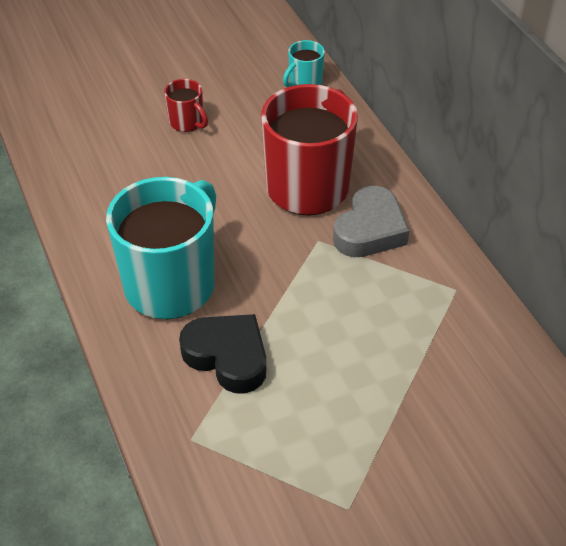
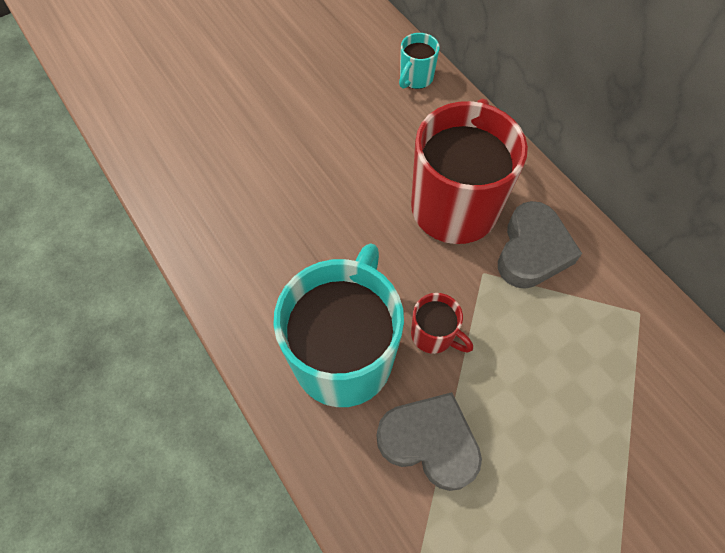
camera: 10 degrees left, 15 degrees up
(187, 122) = (308, 144): red mug -> red mug (433, 335)
(227, 356) = (429, 442): black heart -> grey heart

